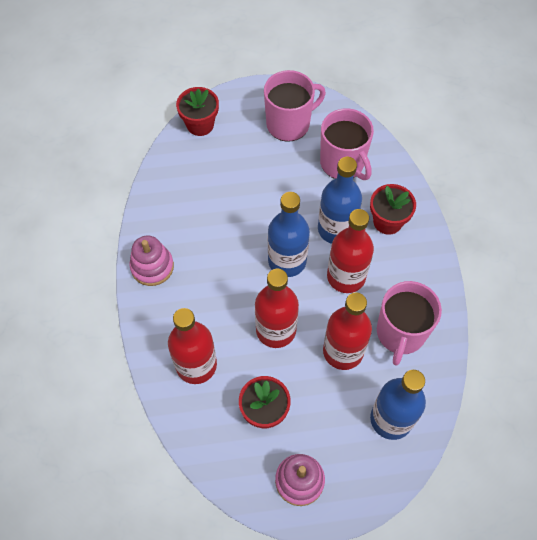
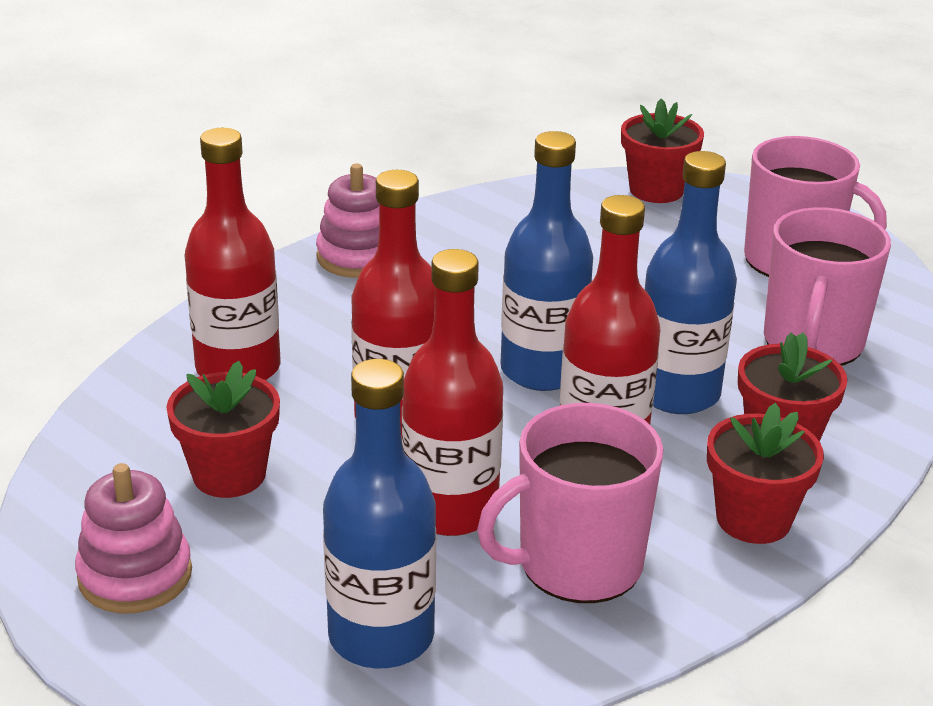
camera: 50 degrees right, 30 degrees down
(418, 263) = (753, 519): none -> red flower pot

